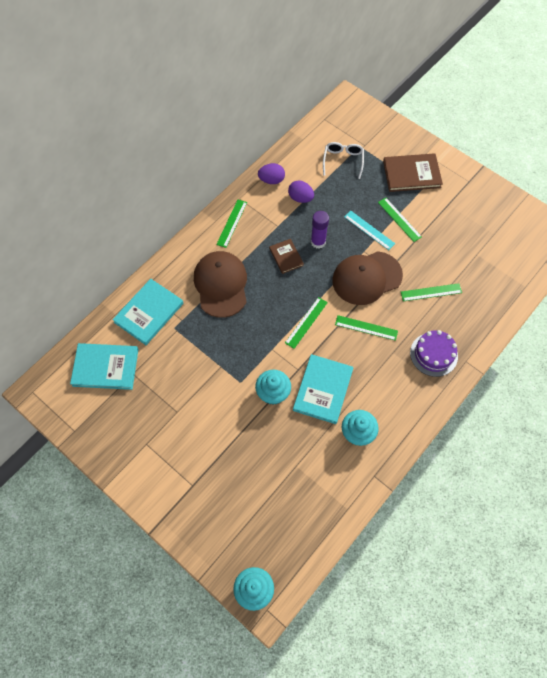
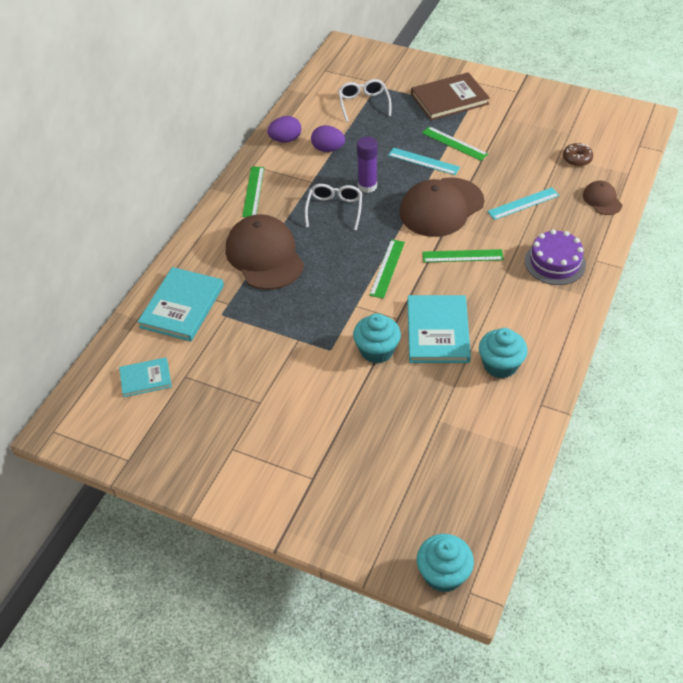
camera: 15 degrees left, 15 degrees down
(105, 367) = (145, 378): turquoise book -> turquoise book, size x0.58
(286, 257) = (334, 209): brown book -> white glasses
(431, 292) = (523, 203): green ruler -> turquoise ruler
(490, 261) = (577, 159): none -> brown donut
(494, 306) = (602, 200): none -> brown cap

